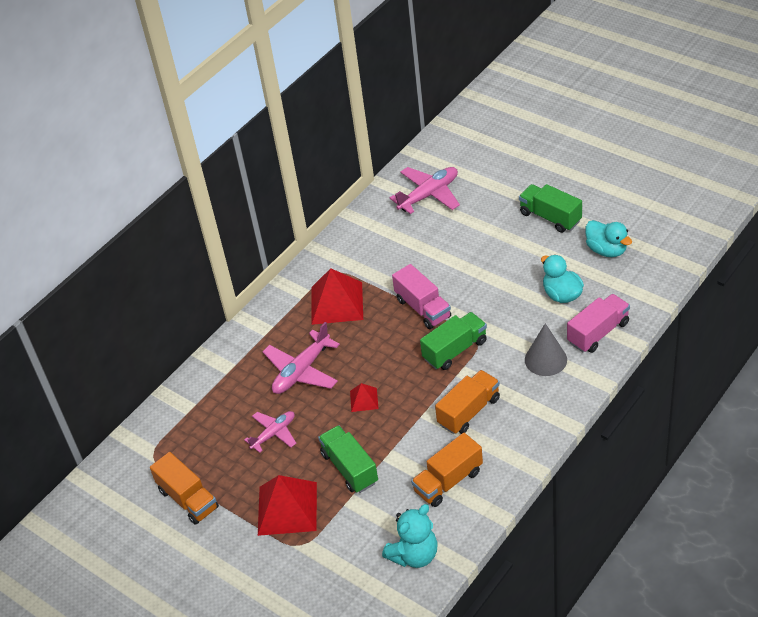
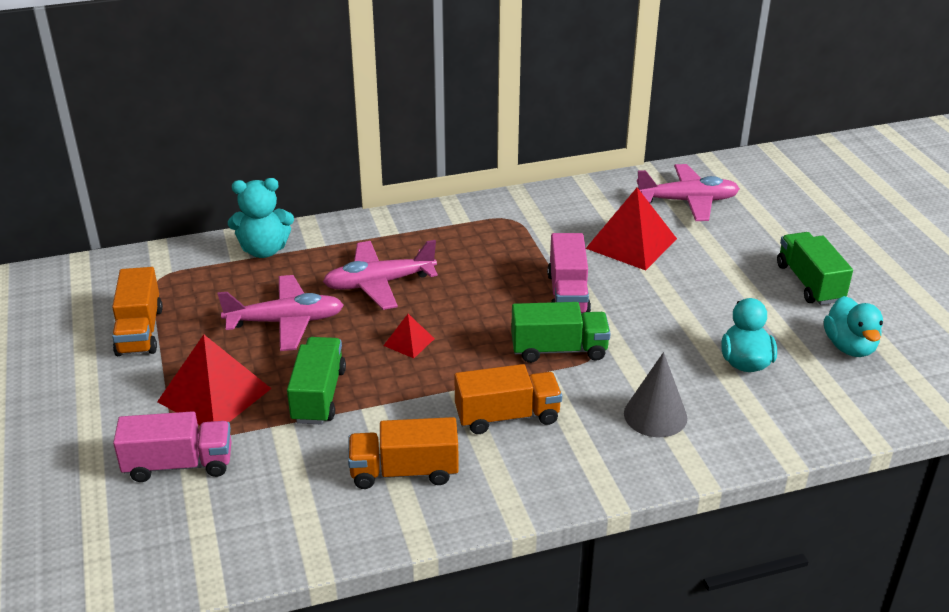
camera: 30 degrees right, 10 degrees down
(273, 434) = (285, 322): pink plane -> pink plane, size x1.54
(337, 303) = (483, 245): red pyramid -> red pyramid (631, 243)
(414, 555) = (280, 523): turquoise teddy bear -> turquoise teddy bear (264, 250)
(598, 333) = (751, 423): pink truck -> pink truck (179, 464)

